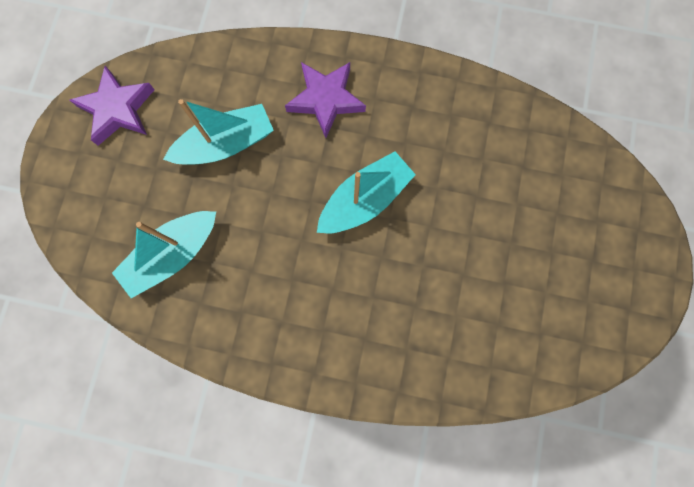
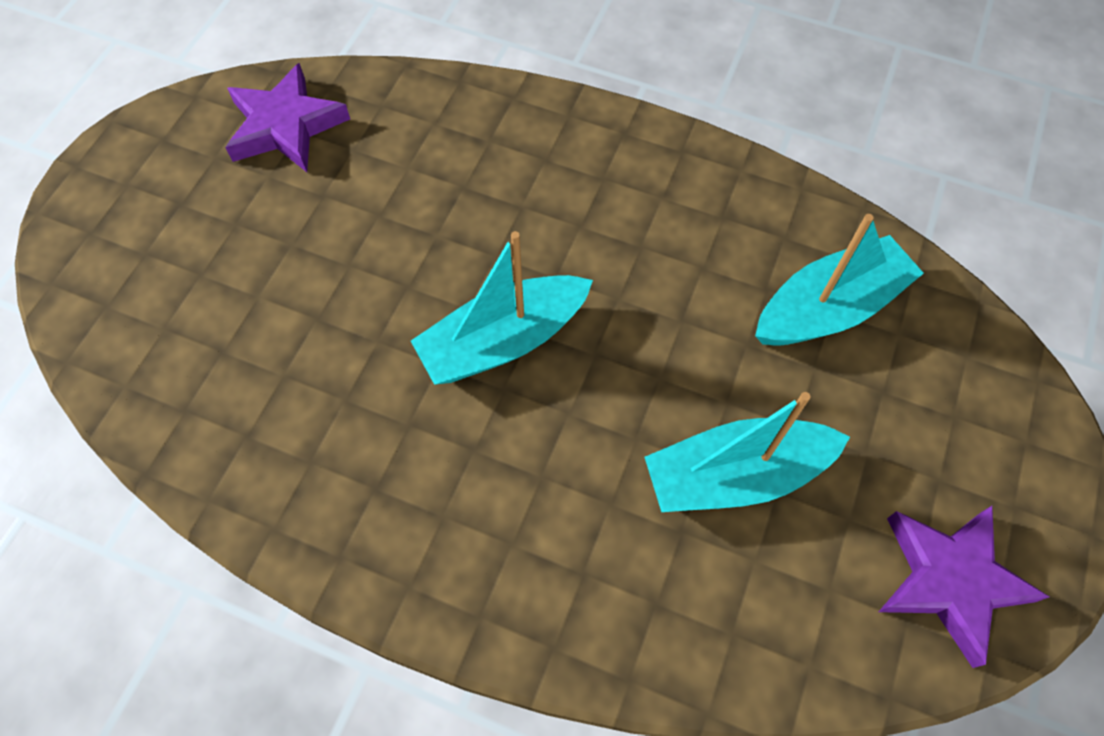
camera: 170 degrees left, 15 degrees down
(326, 100) = (536, 529): purple star -> purple star (285, 126)

